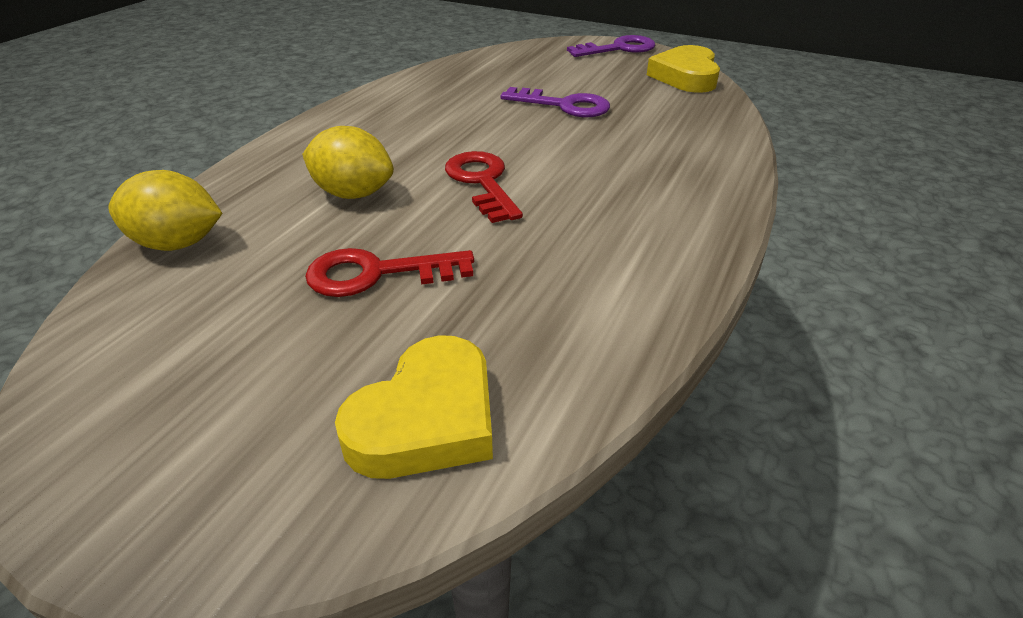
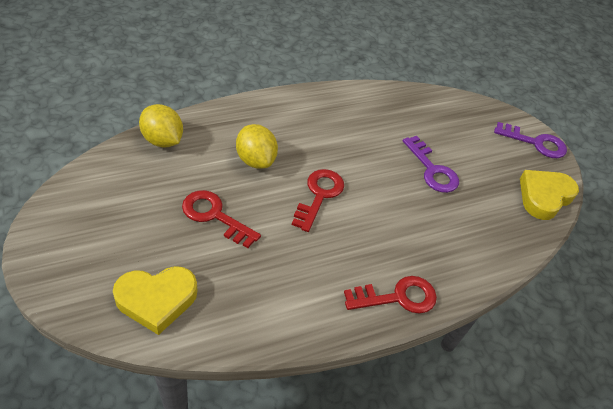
camera: 35 degrees right, 10 degrees up
(700, 213) = (397, 297): none -> red key

